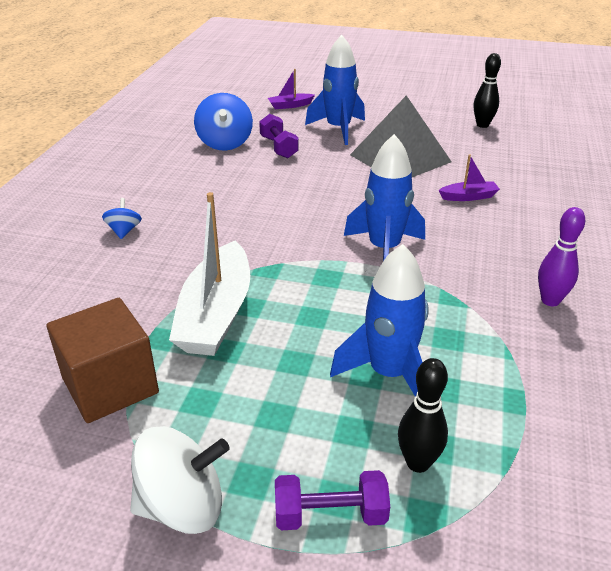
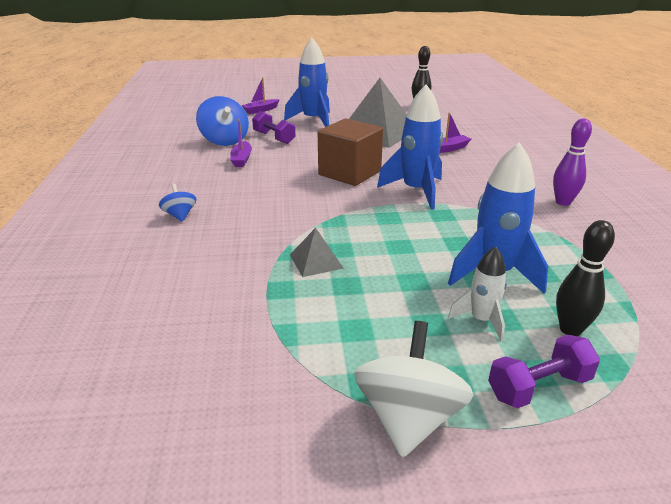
camera: 20 degrees left, 5 degrees down
(110, 386) = (260, 337): brown cube -> brown cube (349, 173)
(182, 506) = (408, 418): white spinning top -> white spinning top turned 45 degrees counterclockwise
(216, 314) = (316, 261): white boat -> grey pyramid
(226, 171) = (242, 159): none -> purple boat
(331, 425) = (481, 320): none -> white rocket

